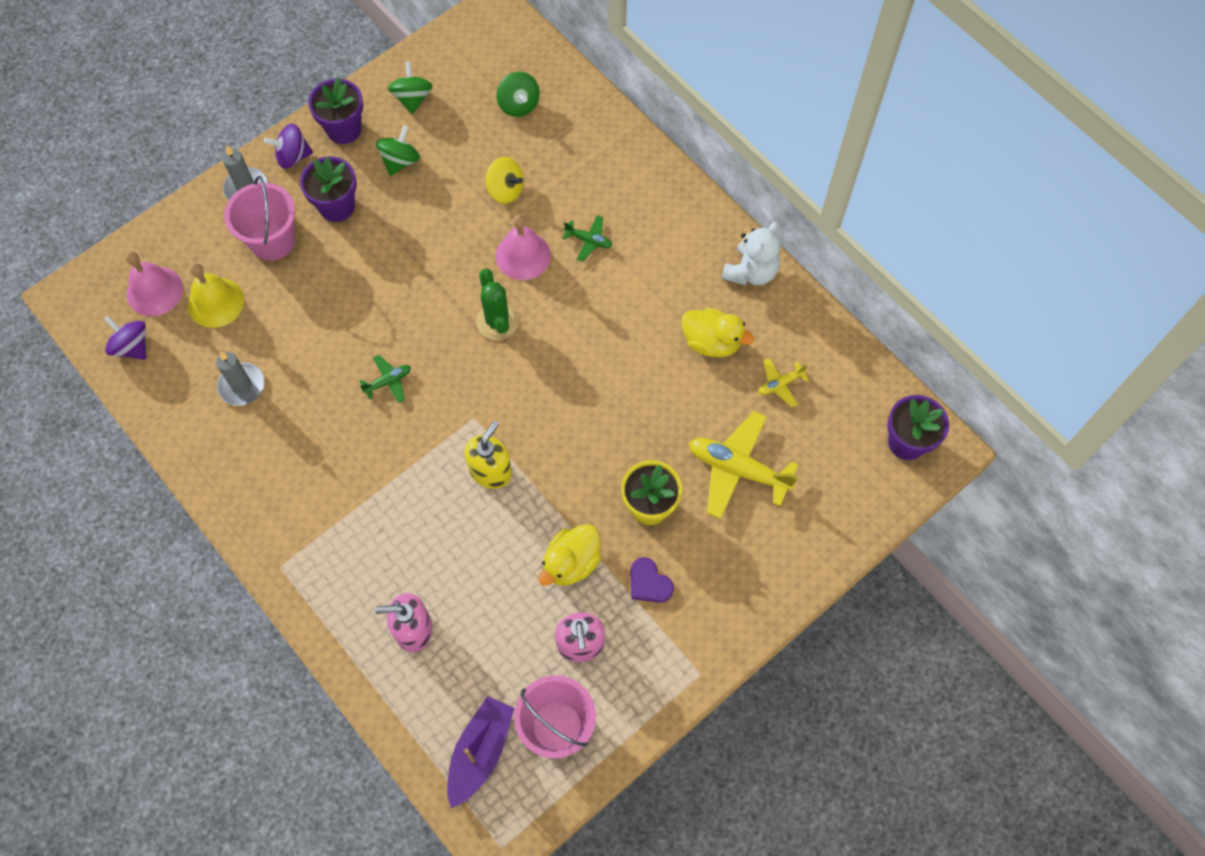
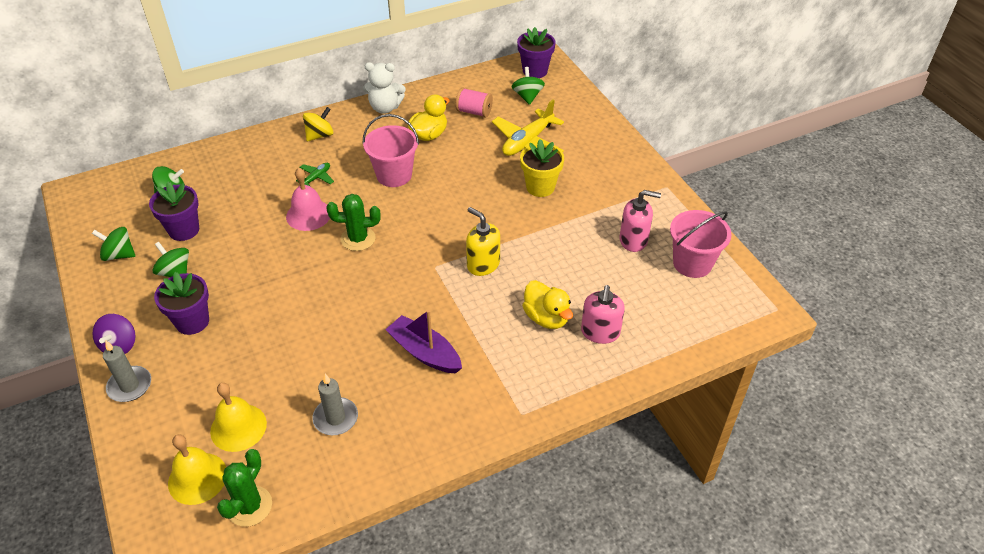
camera: 75 degrees left, 20 degrees down
(132, 346) = (249, 506): purple spinning top -> green cactus
(154, 291) = (197, 478): pink bell -> yellow bell
(272, 240) = (198, 373): pink bucket -> pink bucket (394, 175)
(344, 129) = (117, 305): purple flower pot -> purple flower pot (184, 230)
(388, 381) = (379, 313): green plane -> none
(480, 752) = (705, 308): purple boat -> purple boat (424, 352)
(505, 190) = (244, 214): yellow spinning top -> yellow spinning top (320, 135)
(571, 563) = (571, 234): yellow duck -> yellow duck (546, 318)
(649, 583) = (597, 198): purple heart -> none
(751, 272) = (385, 108): white teddy bear -> white teddy bear turned 135 degrees clockwise
(780, 384) = (474, 112): yellow plane -> pink spool
(840, 446) = (527, 96): none -> green spinning top

